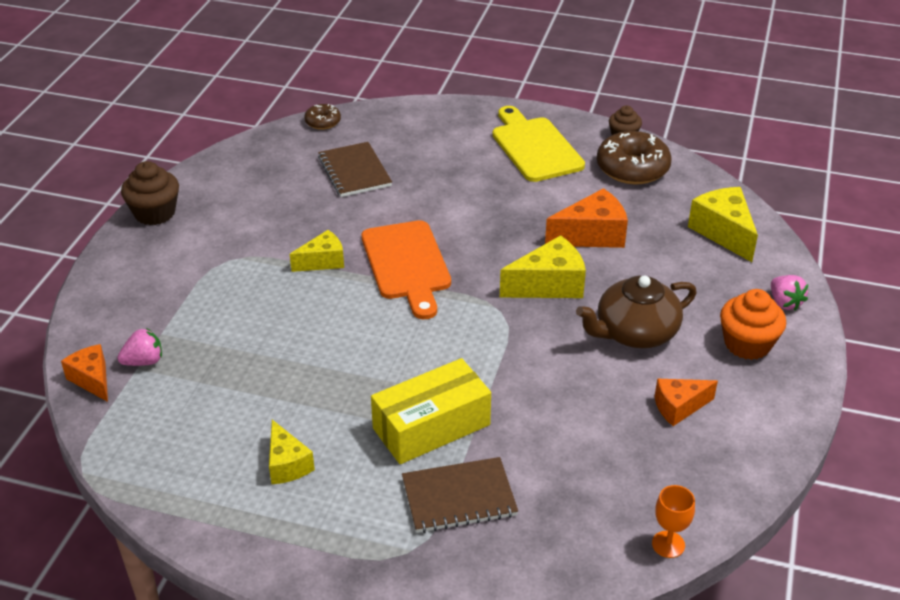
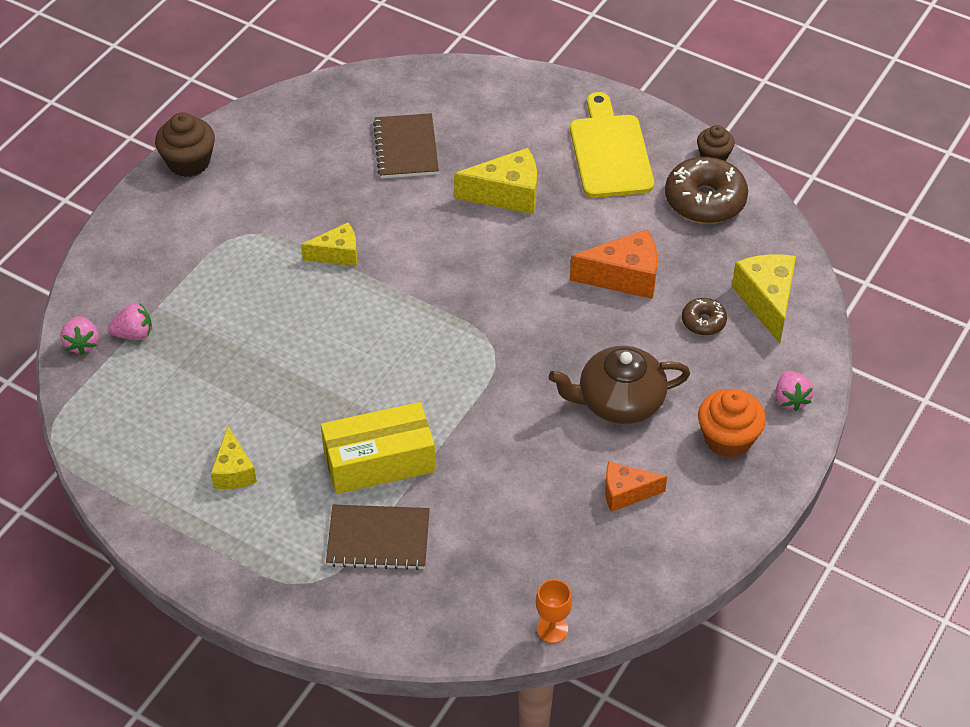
camera: 15 degrees right, 10 degrees up
(92, 379) = (82, 344): orange cheese -> pink strawberry
(323, 122) = (394, 76): brown donut -> brown donut (703, 322)
(406, 264) = (420, 275): orange cutting board -> none
(549, 285) = (555, 328): yellow cheese -> yellow cheese (507, 194)

